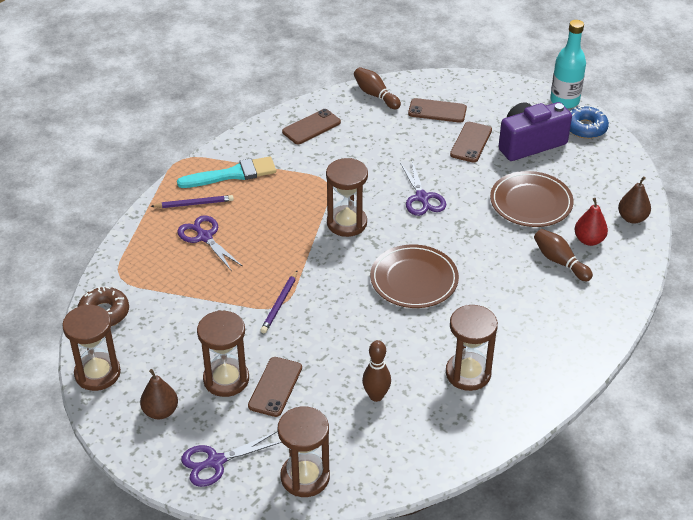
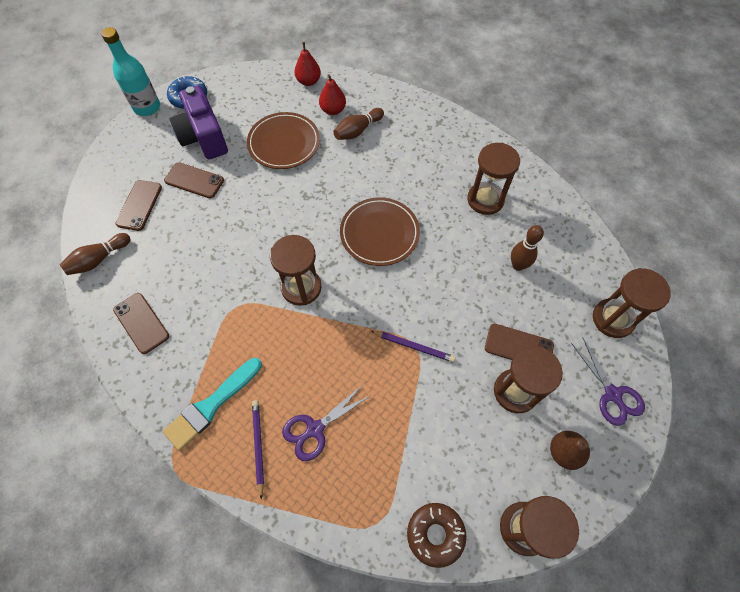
camera: 90 degrees left, 20 degrees up
(232, 174) = (211, 405): turquoise brush -> turquoise brush turned 120 degrees counterclockwise
(422, 198) = (270, 223): purple scissors -> none
(632, 218) = (308, 81): brown pear -> red pear

